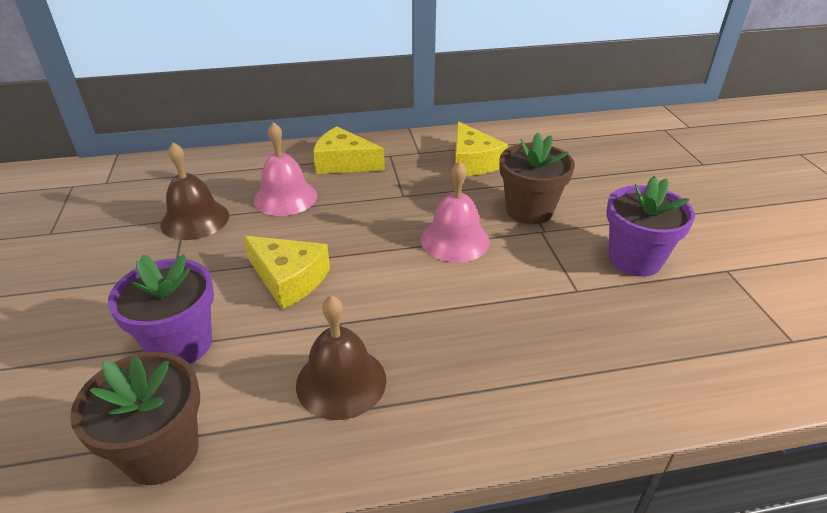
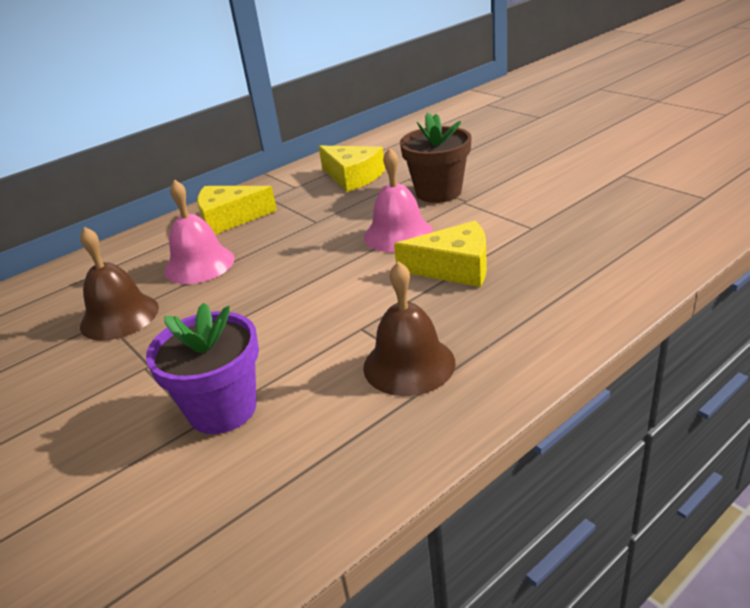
camera: 25 degrees left, 5 degrees down
(161, 451) = (299, 487): brown flower pot -> none
(289, 279) = (276, 319): yellow cheese -> yellow cheese (454, 268)
(634, 259) = (553, 192): purple flower pot -> none

